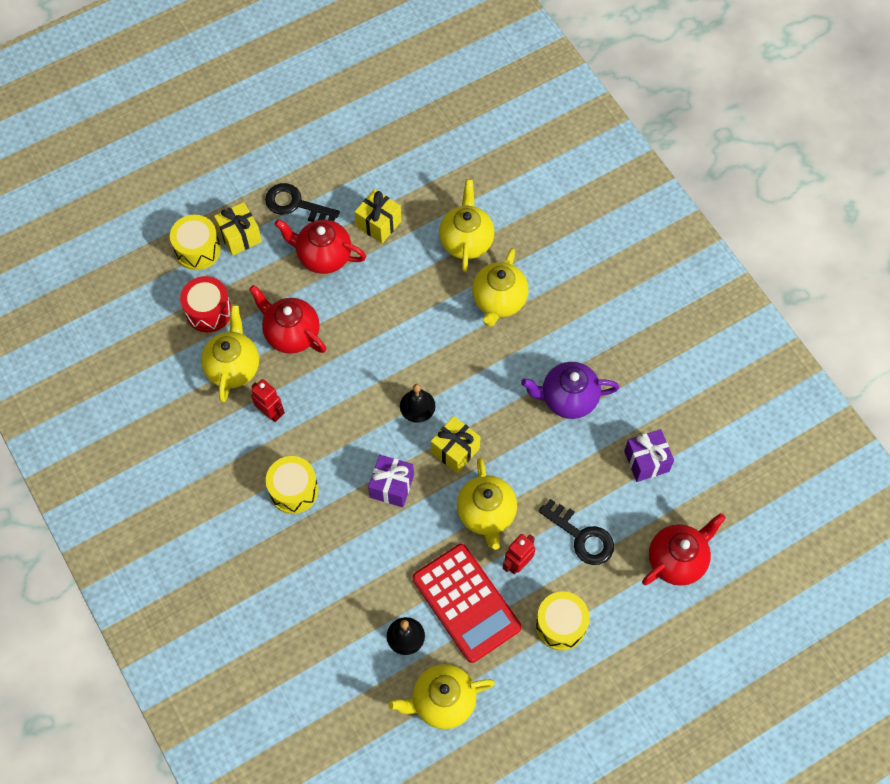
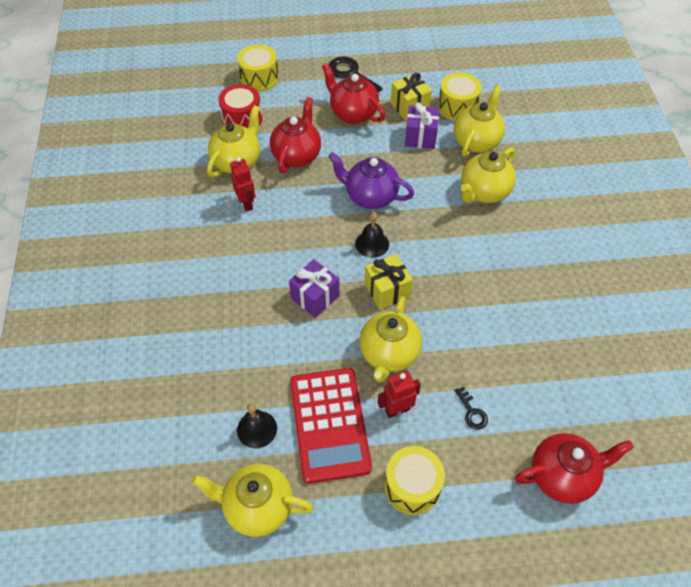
camera: 25 degrees right, 10 degrees down
(240, 236) = (296, 80): yellow gift -> none
(291, 333) = (297, 155): red teapot -> red teapot turned 45 degrees clockwise
(294, 490) = (230, 267): yellow drum -> yellow drum (457, 107)
(568, 399) = (512, 288): purple teapot -> purple teapot (370, 196)
(581, 536) = (472, 412): black key -> black key, size x0.53
(646, 461) = (567, 370): purple gift -> purple gift (420, 137)

